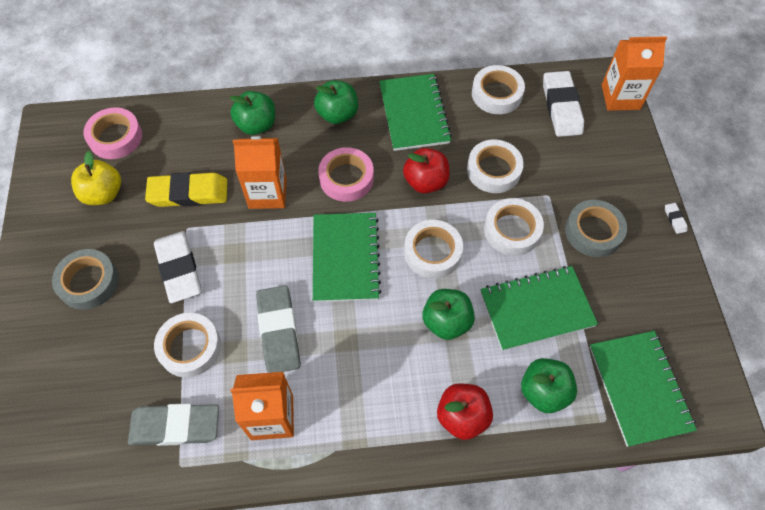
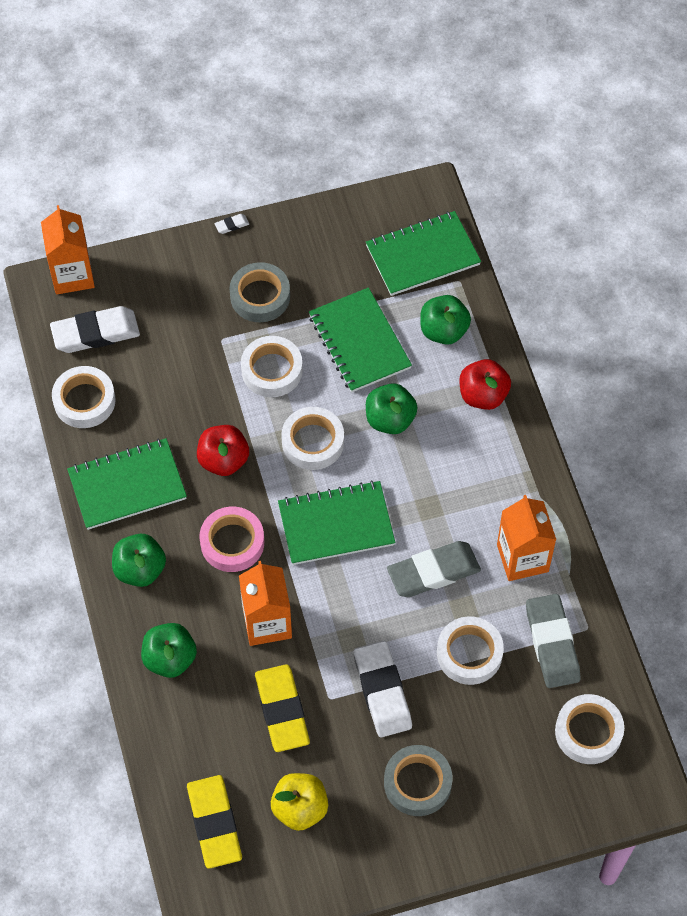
camera: 100 degrees left, 0 degrees up
(115, 137) = (214, 823): pink tape -> yellow eraser
(179, 269) = (382, 691): white eraser -> white eraser turned 75 degrees counterclockwise
(493, 170) = (196, 394): white tape -> white tape (588, 732)

